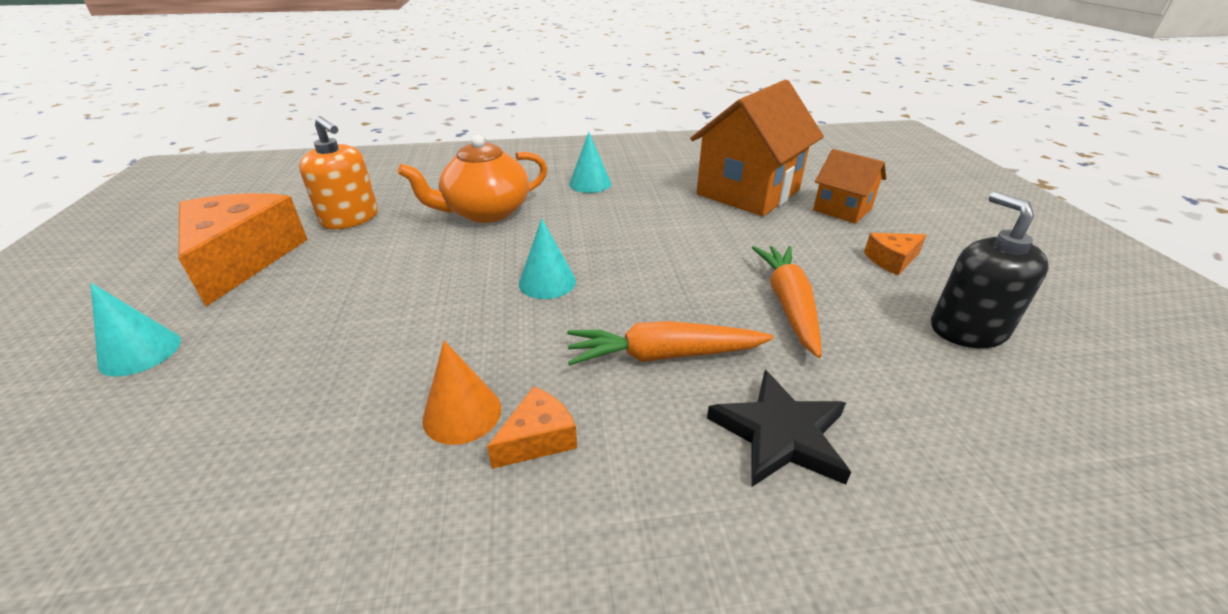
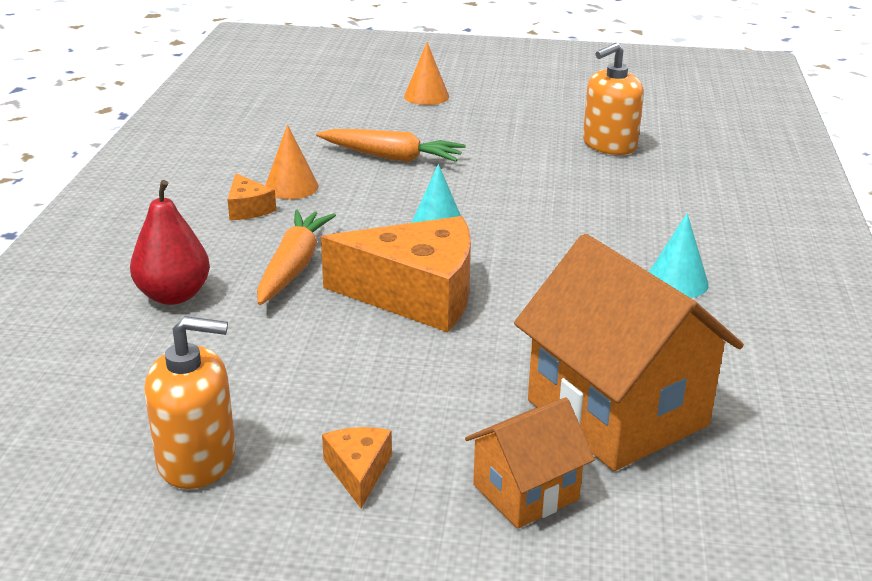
camera: 105 degrees right, 5 degrees down
(140, 352) = (426, 96): turquoise cone -> orange cone
(242, 259) = (542, 110): orange cheese -> orange cheese (416, 295)
(486, 212) = (604, 209): orange teapot -> none
(780, 434) = (174, 295): black star -> red pear
(788, 304) = (319, 352): orange carrot -> orange carrot (391, 157)
(967, 329) = (197, 459): black soap dispenser -> orange soap dispenser

